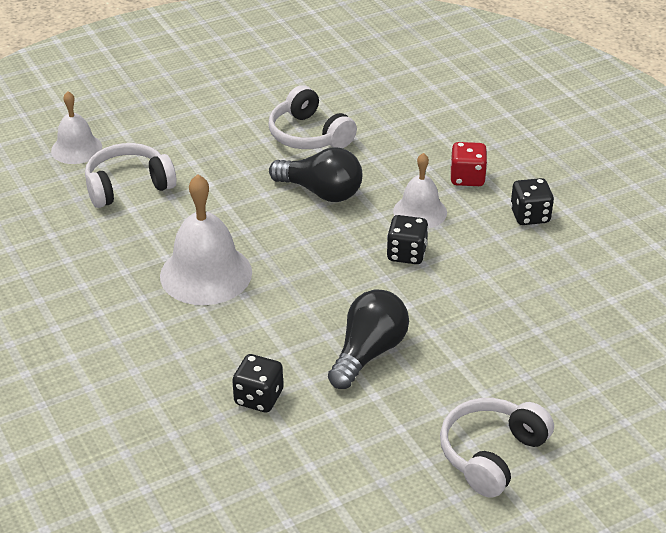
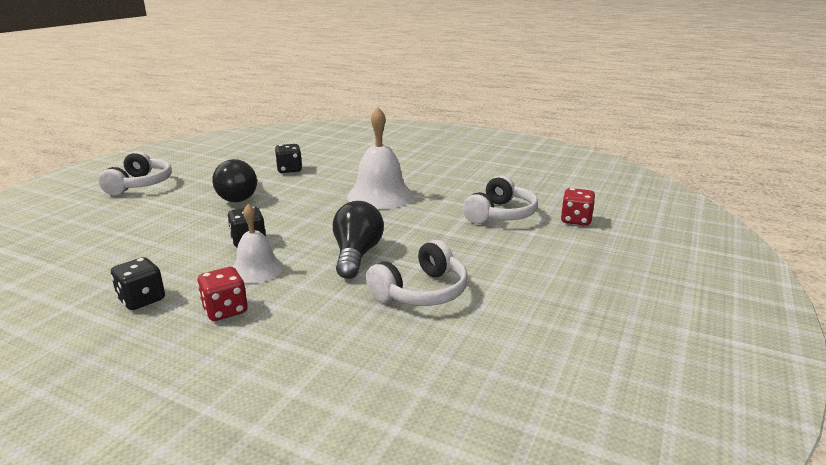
camera: 145 degrees right, 15 degrees down
(76, 148) = (576, 220): white bell -> red dice
(309, 135) = (421, 292): white headphones -> white headphones turned 120 degrees clockwise
(321, 192) = (356, 255): black light bulb -> black light bulb turned 105 degrees clockwise

